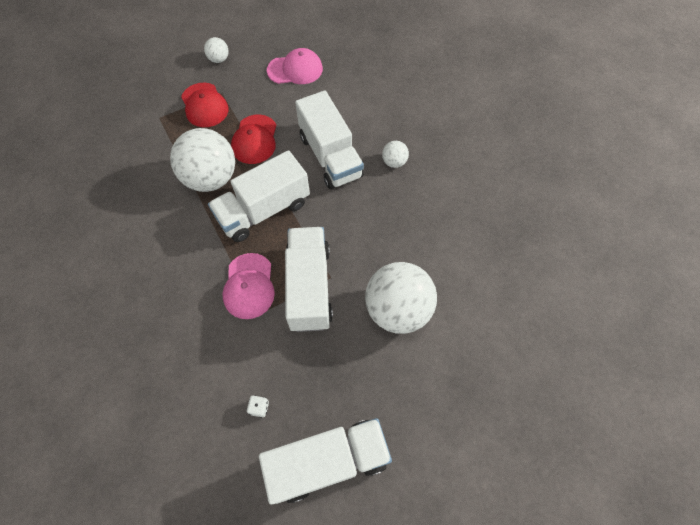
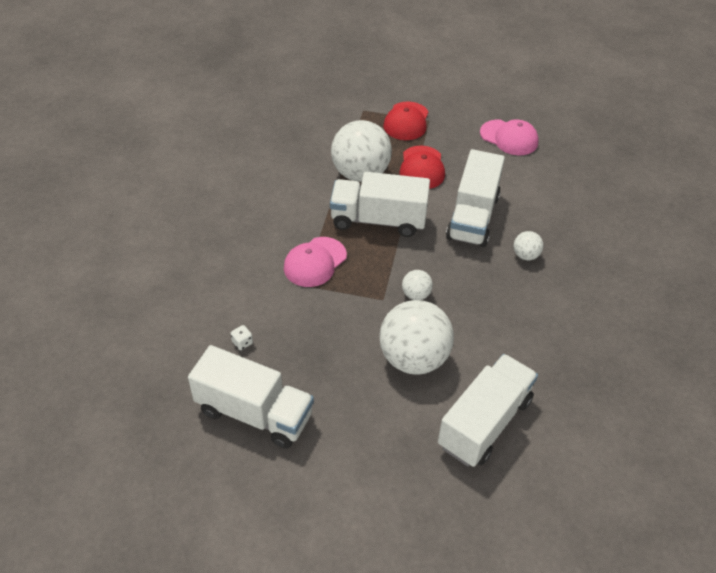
camera: 40 degrees right, 15 degrees down
(219, 59) = (451, 96): white ball -> white ball (416, 294)
(254, 139) = (422, 168): red cap -> red cap turned 45 degrees counterclockwise
(309, 287) = (359, 294): white truck -> white truck (484, 423)

